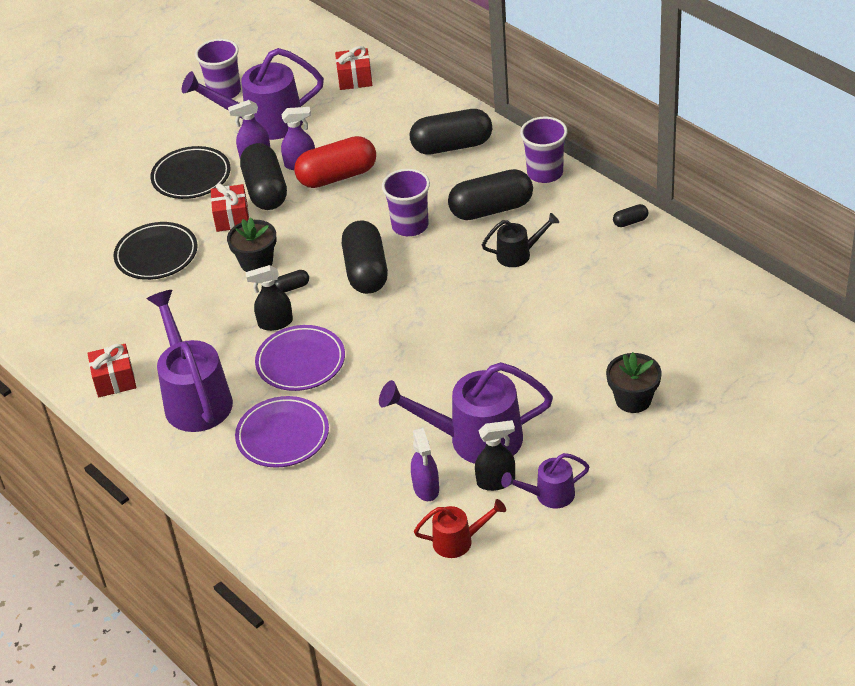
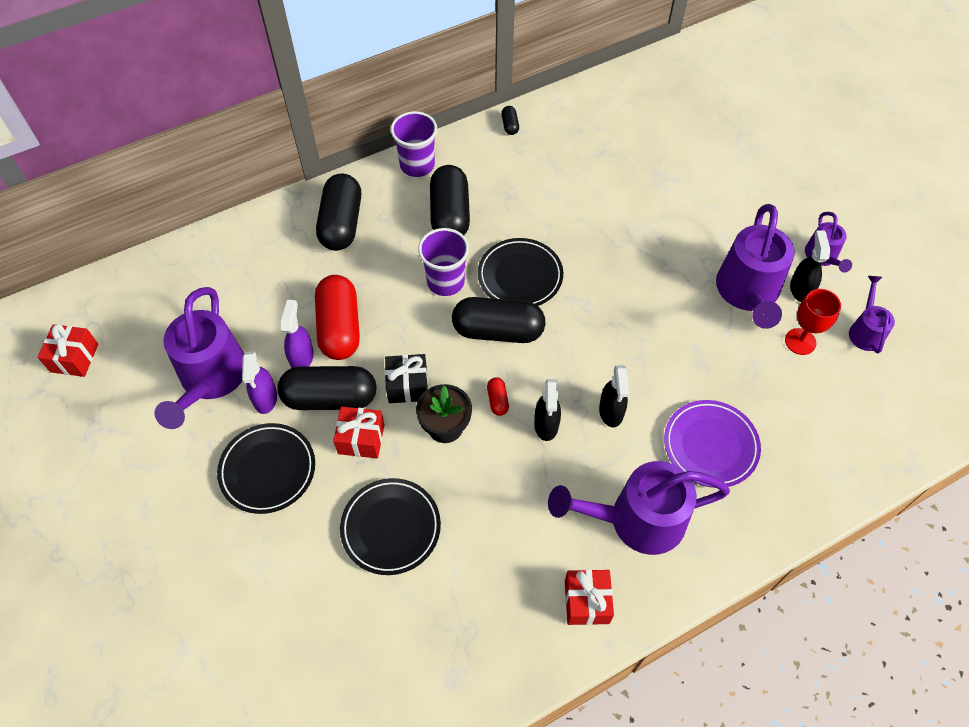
camera: 80 degrees left, 15 degrees up
(224, 92) = (127, 410): purple cup -> none
(290, 231) = (408, 386): none -> black gift
(292, 287) = (497, 400): black capsule -> red capsule
(300, 362) = (611, 412): purple plate -> black spray bottle
(355, 79) = (184, 281): red gift -> red gift (74, 358)
(426, 488) = (800, 341): purple spray bottle -> red goblet
(434, 271) = (520, 276): none -> black plate
(459, 541) = (865, 330): red watering can -> purple watering can
(519, 254) = (521, 209): black watering can -> none
(633, 399) = (725, 178): black flower pot -> none

